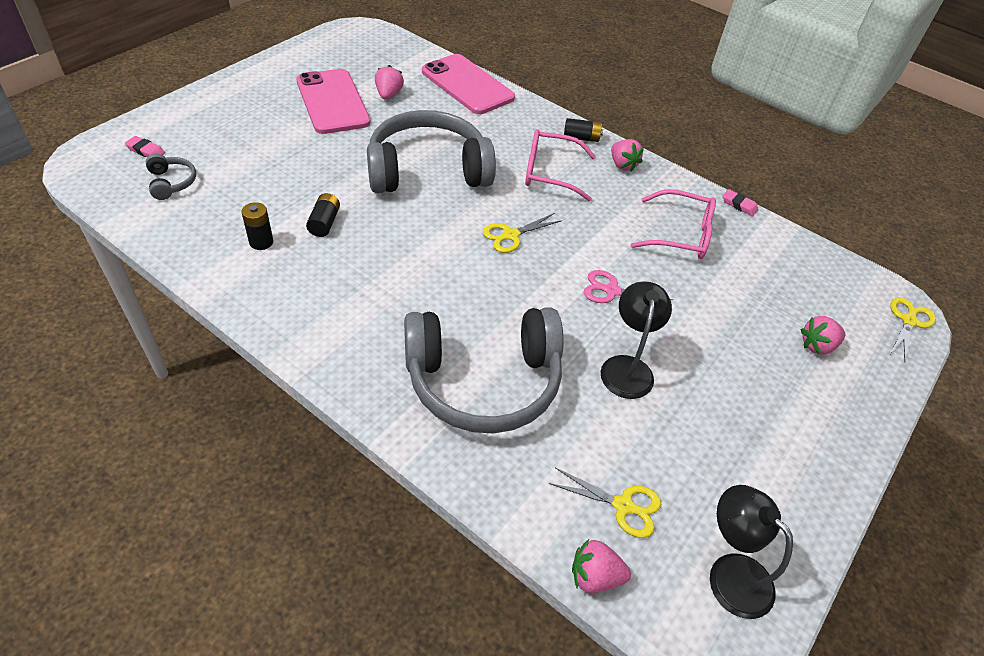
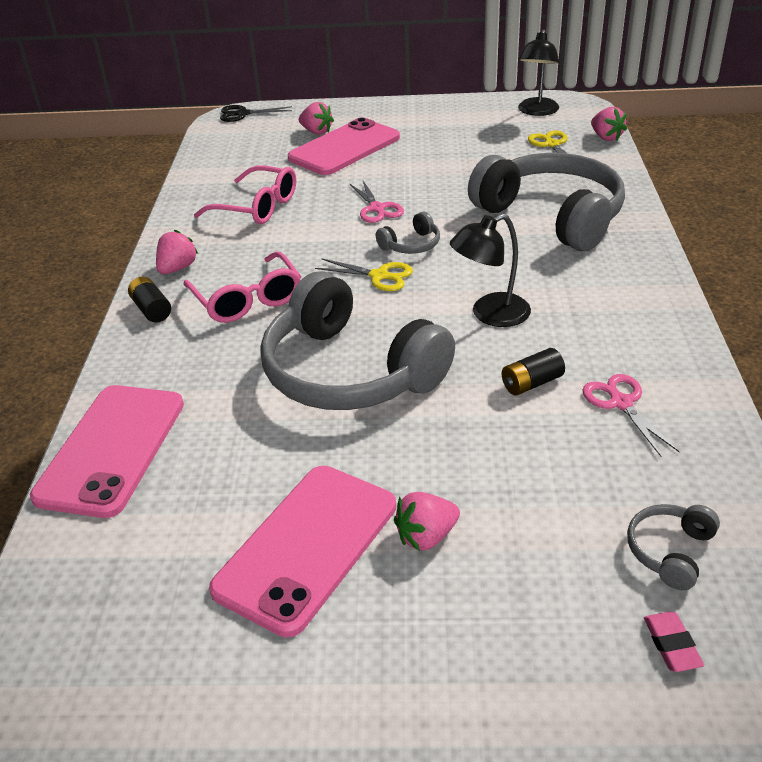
camera: 120 degrees left, 10 degrees down
(261, 242) = (620, 402): black battery -> pink scissors
(388, 95) = (222, 504): pink strawberry -> pink strawberry (426, 536)
(533, 274) = (411, 245): none -> grey headphones
(627, 367) = (446, 177): black lamp -> black lamp (490, 314)
(680, 234) = (257, 207): pink glasses -> pink glasses turned 135 degrees clockwise
(739, 205) = (173, 198): pink eraser -> none
(758, 342) = (344, 148): none -> pink phone
(909, 321) = (242, 114): yellow scissors -> black scissors

